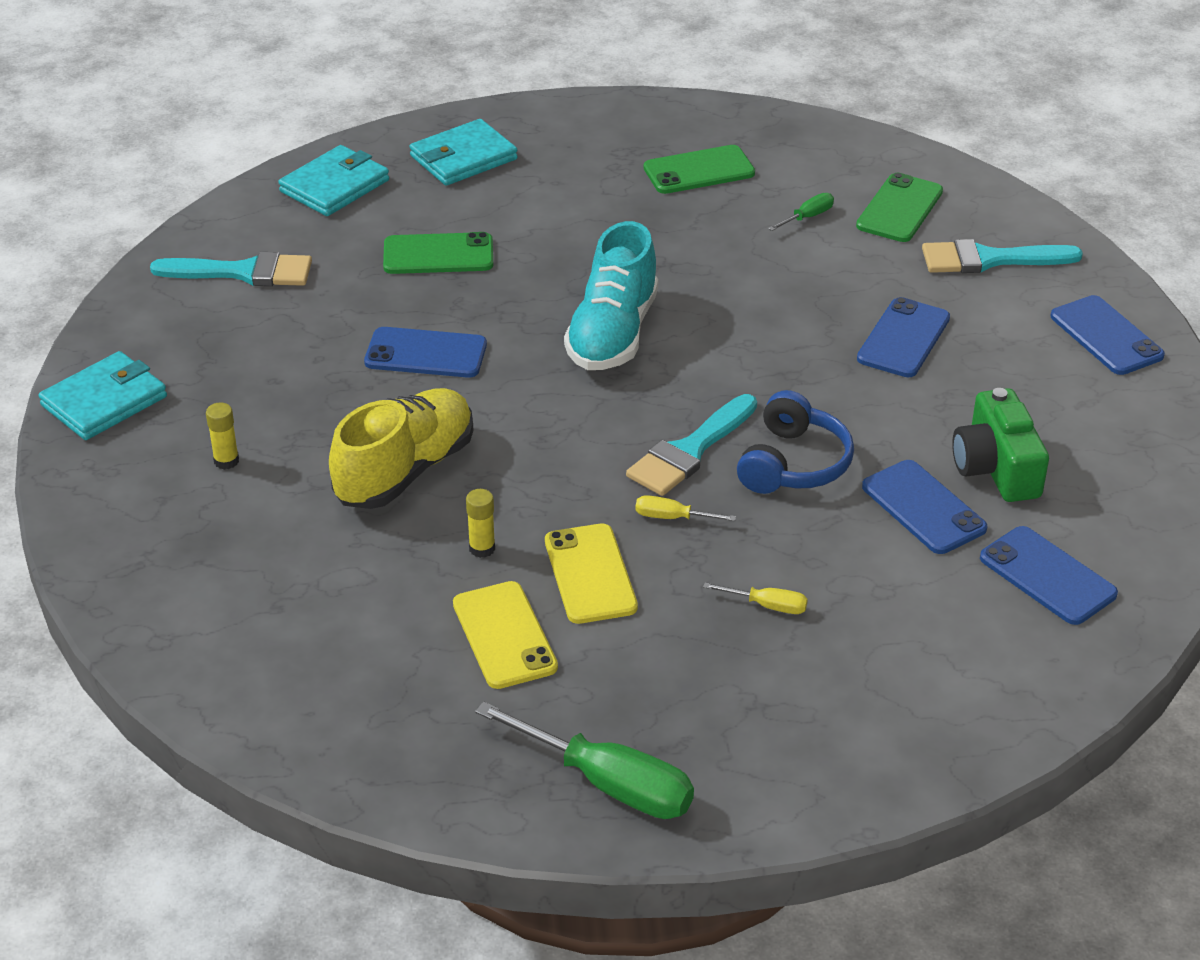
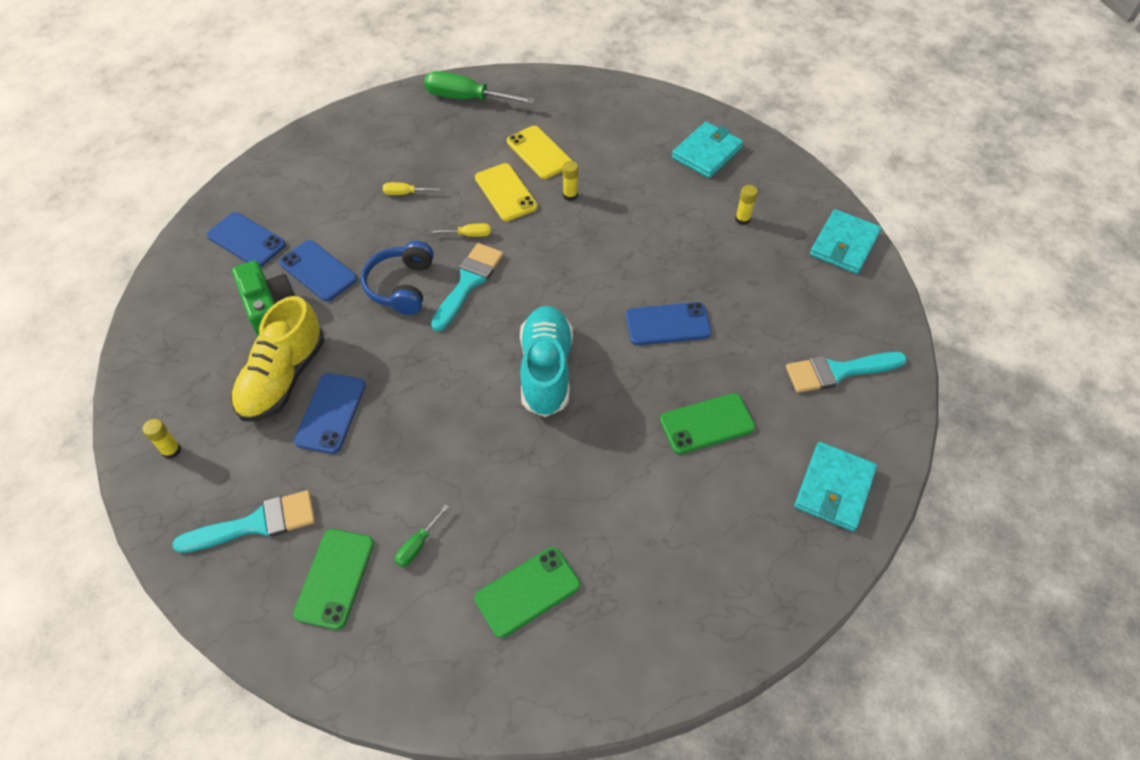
camera: 165 degrees right, 15 degrees up
(405, 471) = (636, 234): yellow shoe -> yellow shoe (283, 378)
(463, 158) = (747, 557): turquoise wallet -> turquoise wallet (706, 153)
(1106, 336) = (171, 451): blue phone -> yellow glue stick

